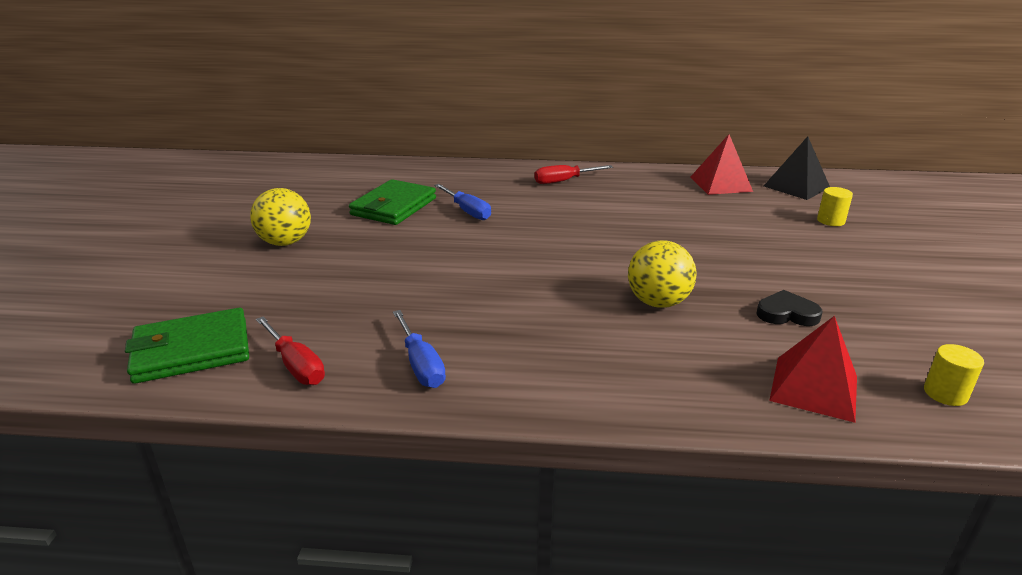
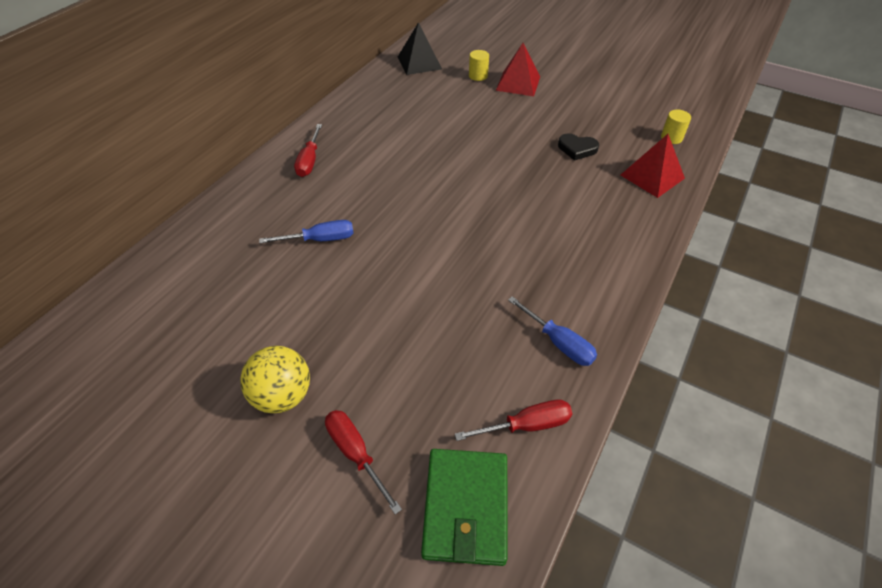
camera: 65 degrees left, 20 degrees up
(237, 286) = (356, 454): none -> red screwdriver
(394, 207) = (266, 288): green wallet -> none
(421, 364) = (558, 342): blue screwdriver -> blue screwdriver turned 45 degrees clockwise
(658, 302) = (537, 194): yellow ball -> none
(720, 184) = (387, 90): red pyramid -> red pyramid (518, 83)
(787, 313) = (577, 149): black heart -> black heart turned 105 degrees counterclockwise

